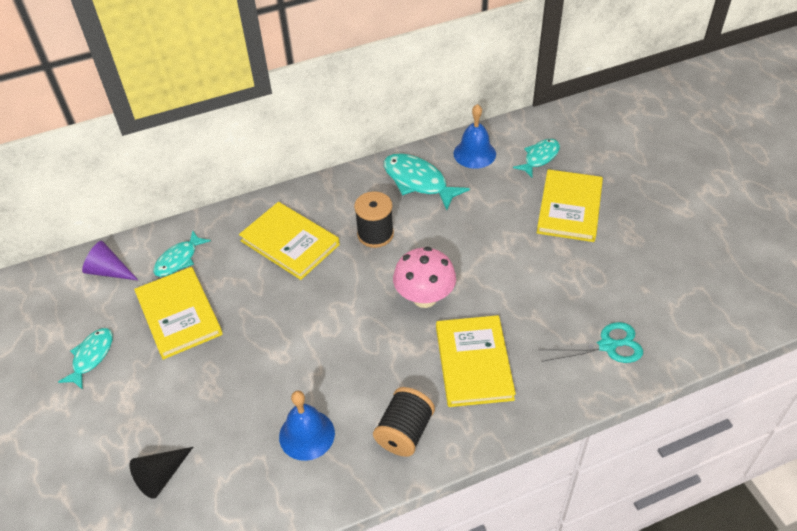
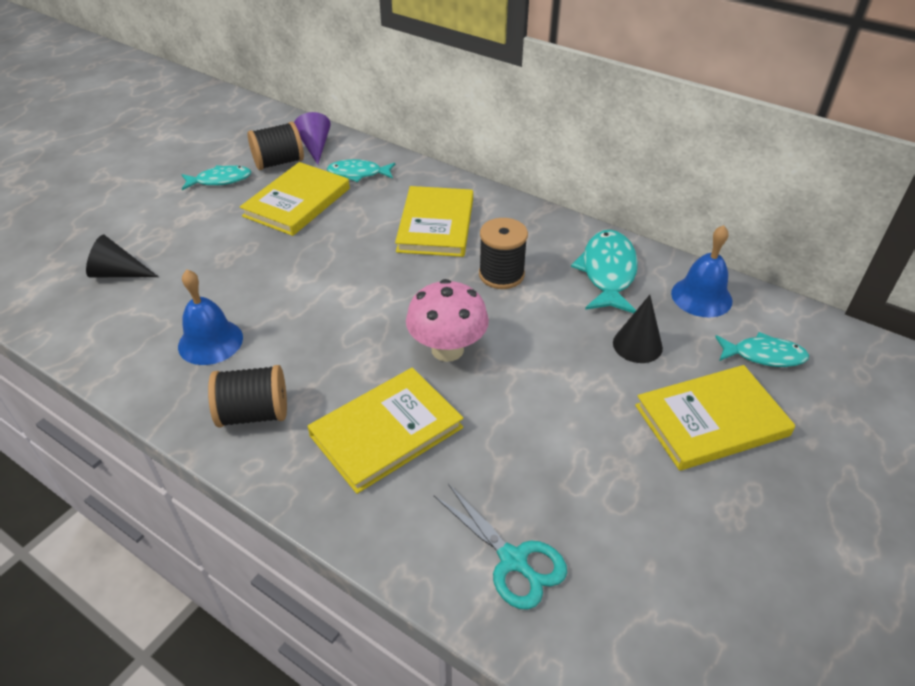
camera: 55 degrees right, 5 degrees down
(107, 305) = (279, 162): none -> black spool
(491, 205) = (637, 345): none -> black cone

